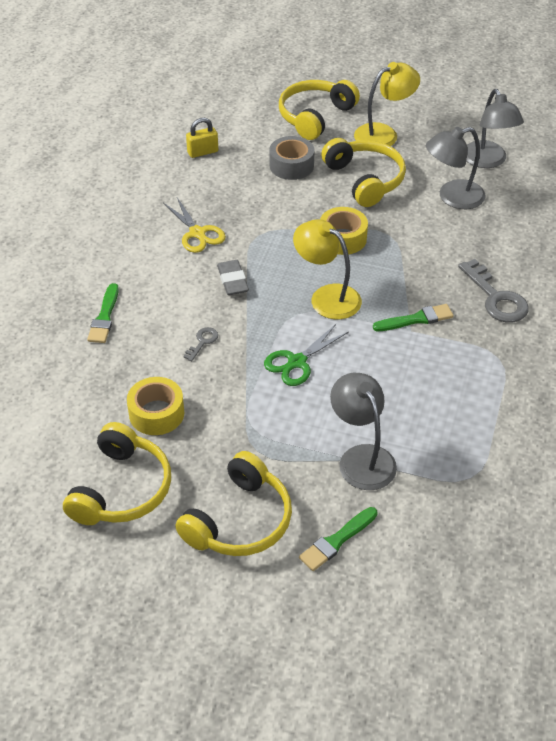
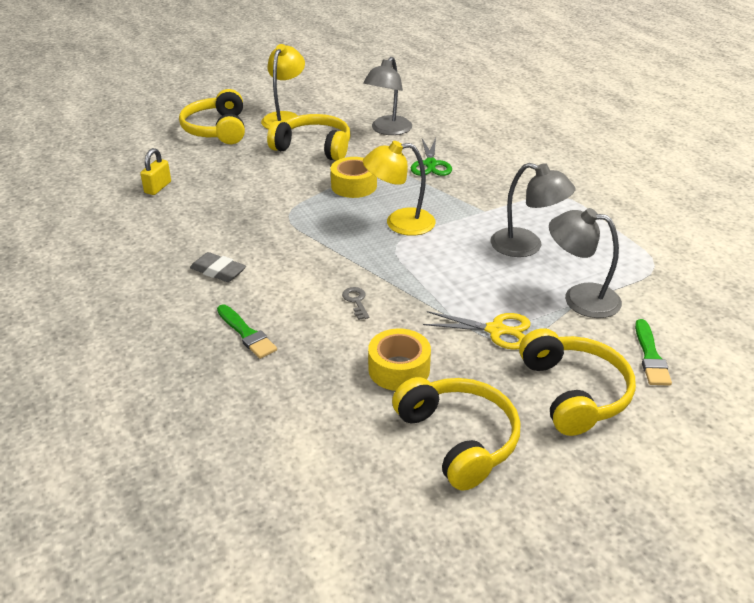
camera: 45 degrees left, 10 degrees down
(197, 233) = (237, 237): yellow scissors -> yellow scissors (496, 330)
(232, 281) = (315, 251): grey eraser -> grey eraser (218, 271)
(291, 165) = (245, 163): grey tape -> none
(297, 362) = (444, 271): green scissors -> green scissors (430, 164)
(416, 319) = (477, 203): green brush -> none
(487, 161) = (377, 103): grey lamp -> grey lamp (526, 246)
(496, 298) = (503, 167): grey key -> none

